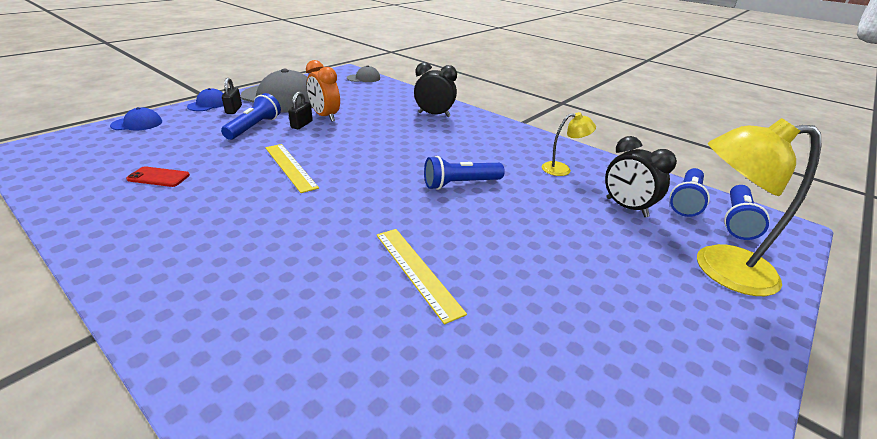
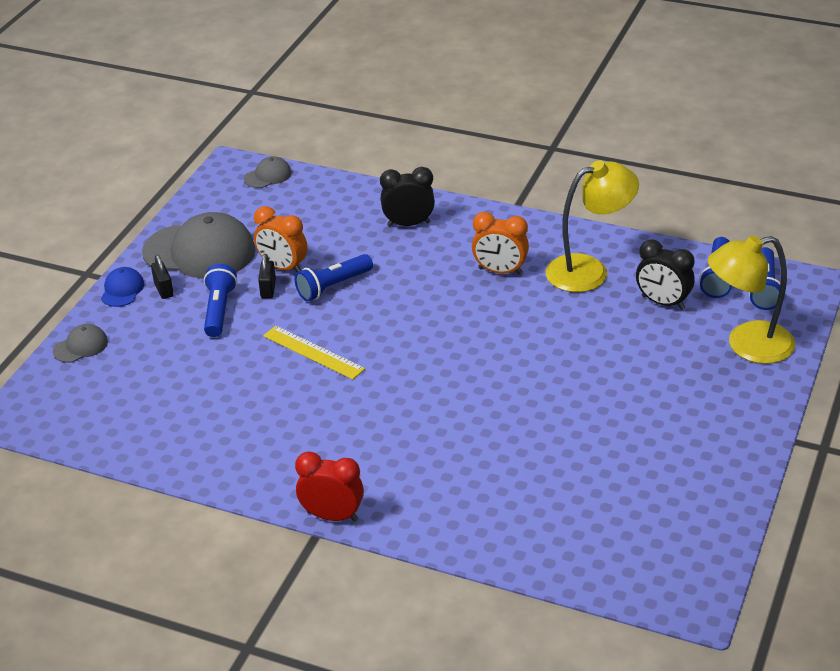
camera: 15 degrees left, 5 degrees up
(134, 317) = (332, 516): none -> red clock
(137, 124) = (81, 346): blue cap -> grey cap
(158, 177) = (198, 404): red phone -> none
(417, 271) = (510, 421): yellow ruler -> none
(460, 184) = (497, 321): blue flashlight -> blue flashlight (333, 286)
(485, 153) = (500, 271): none -> orange clock
(562, 169) = (589, 270): yellow lamp -> yellow lamp, size x1.93

